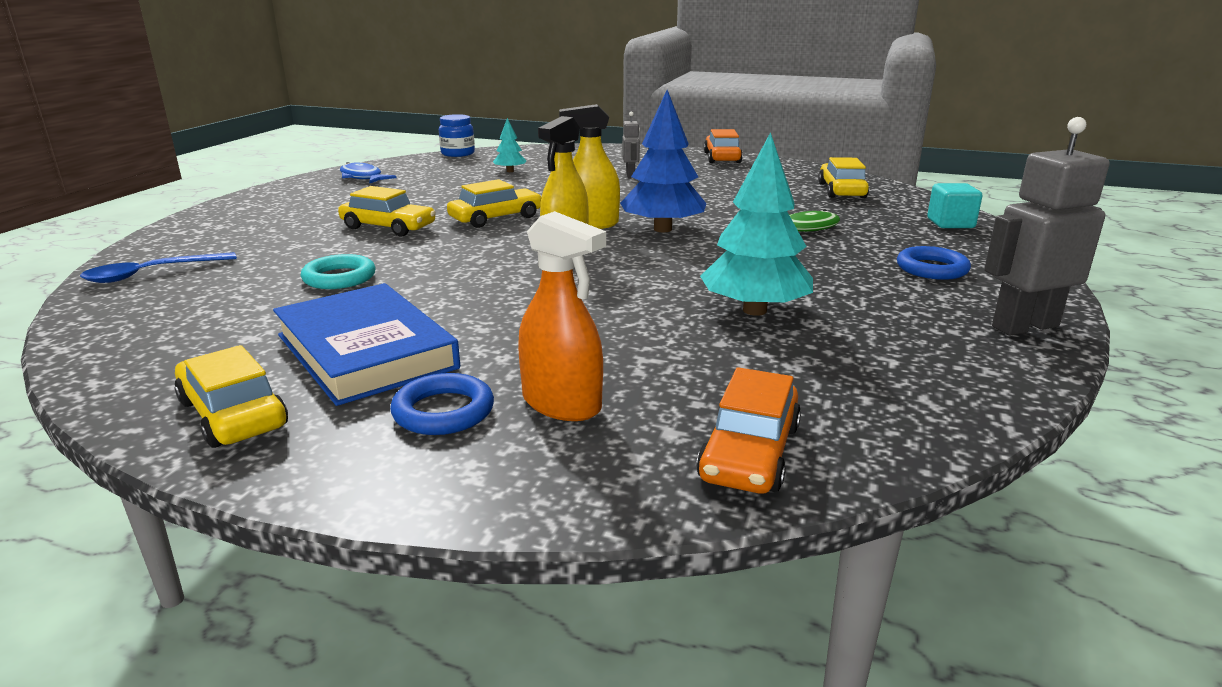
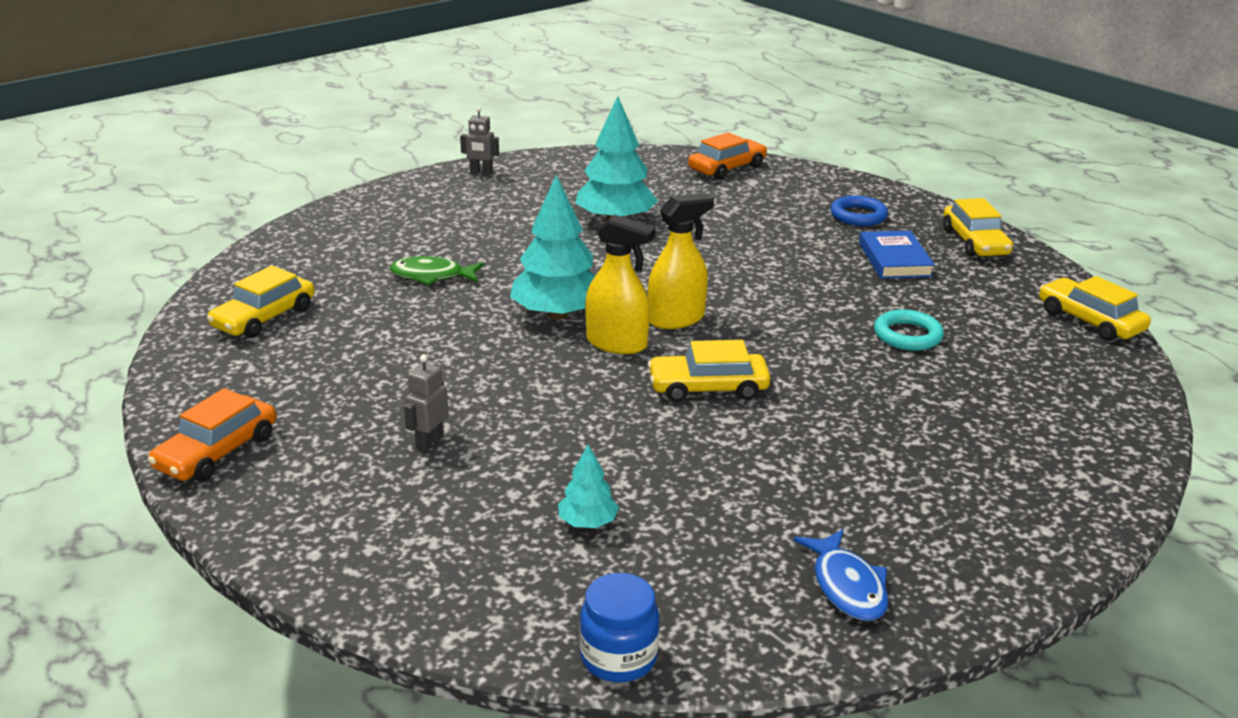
camera: 150 degrees left, 5 degrees up
(152, 274) = (1096, 394): blue spoon -> none
(365, 351) = (895, 260): blue book -> blue book, size x0.63
(388, 227) = (842, 407): yellow car -> yellow car (1090, 321)
(562, 404) = (794, 204): orange spray bottle -> none
(662, 229) = (557, 314): blue tree -> turquoise tree
(932, 269) = (433, 214): blue ring -> none
(950, 223) = (298, 245): turquoise cube -> none
(1024, 326) = (481, 172): grey robot -> grey robot, size x0.51

